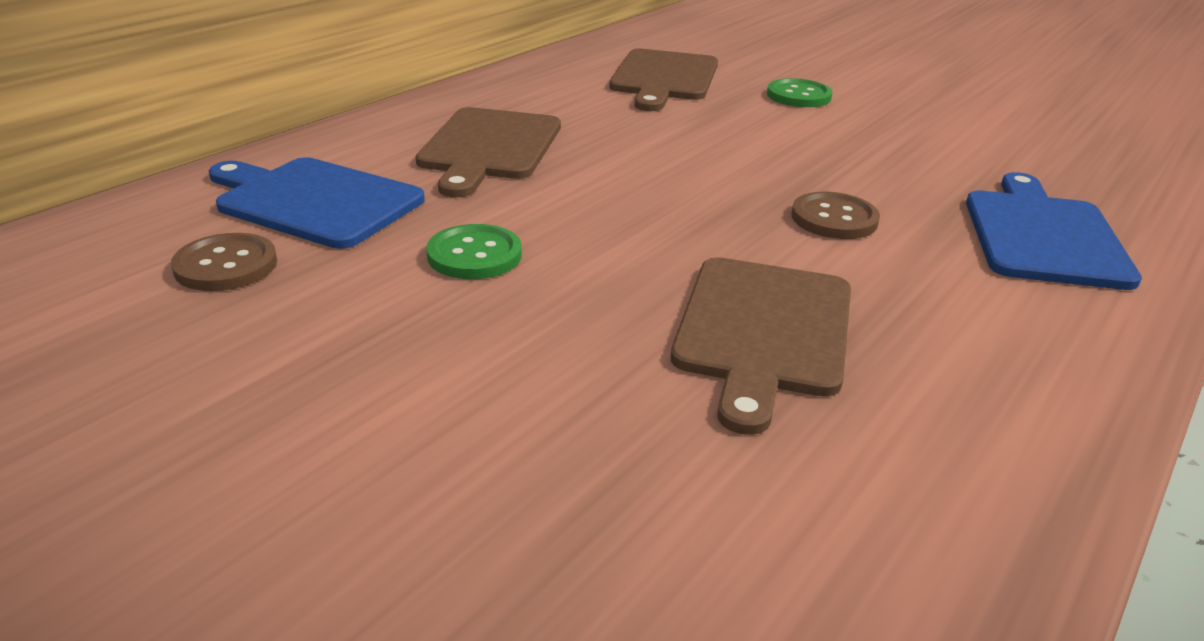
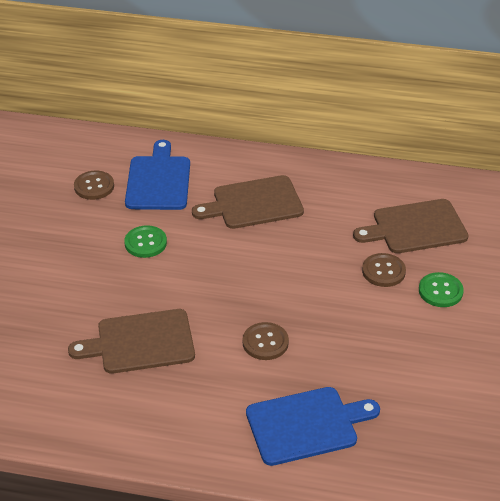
camera: 65 degrees right, 10 degrees up
(734, 112) = (383, 271): none -> brown button

